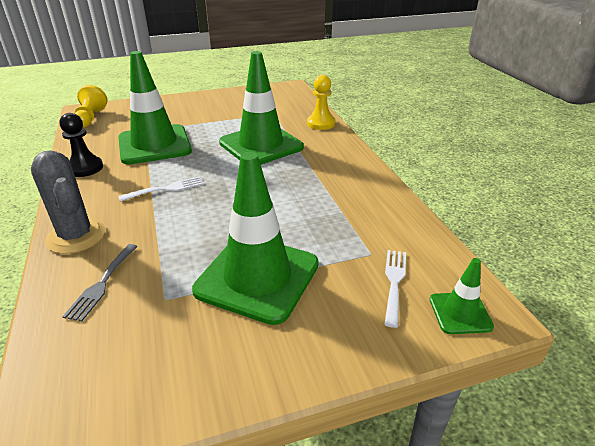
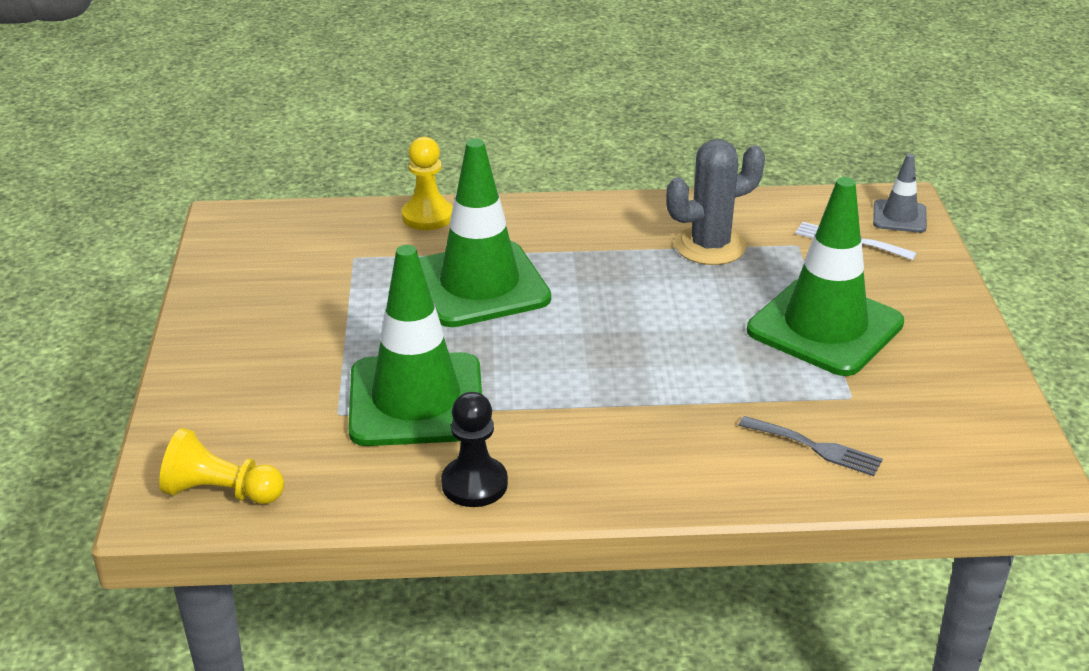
camera: 75 degrees left, 0 degrees up
(76, 236) = (700, 478): grey cactus -> grey cactus (710, 246)
(166, 189) = (590, 390): white fork -> none
(460, 313) = (899, 217): green traffic cone -> grey traffic cone

